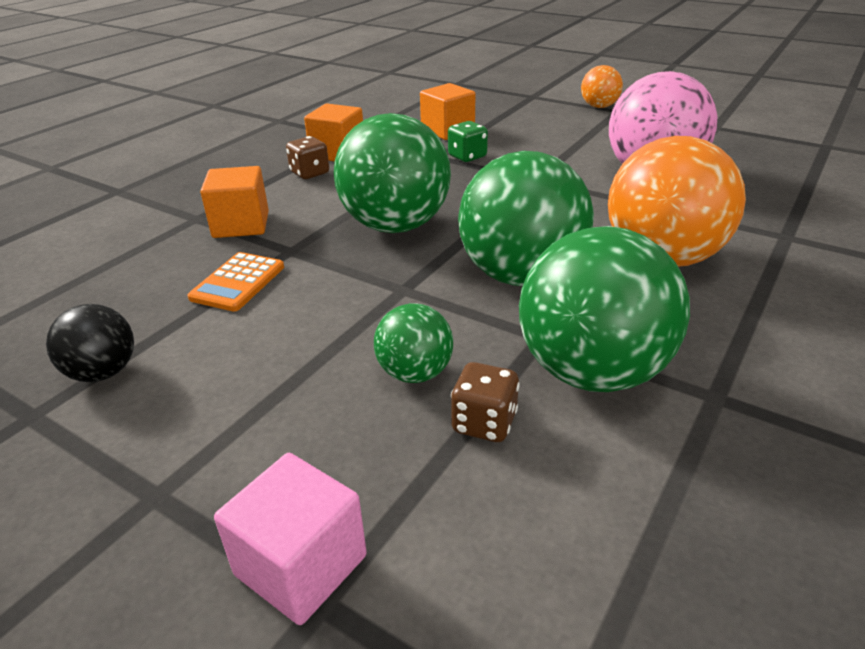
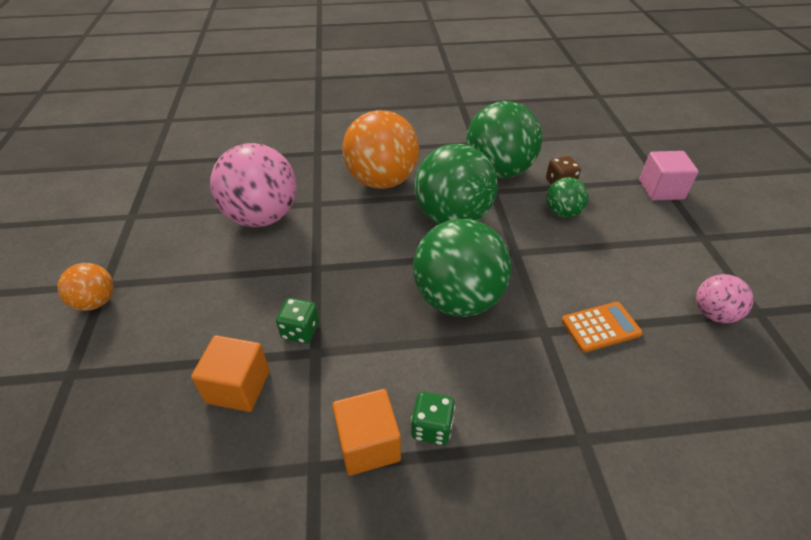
camera: 130 degrees left, 10 degrees up
(103, 372) = (713, 314): black ball -> pink ball
(241, 225) = (554, 393): orange cube -> none
(310, 173) = (432, 427): brown dice -> green dice

